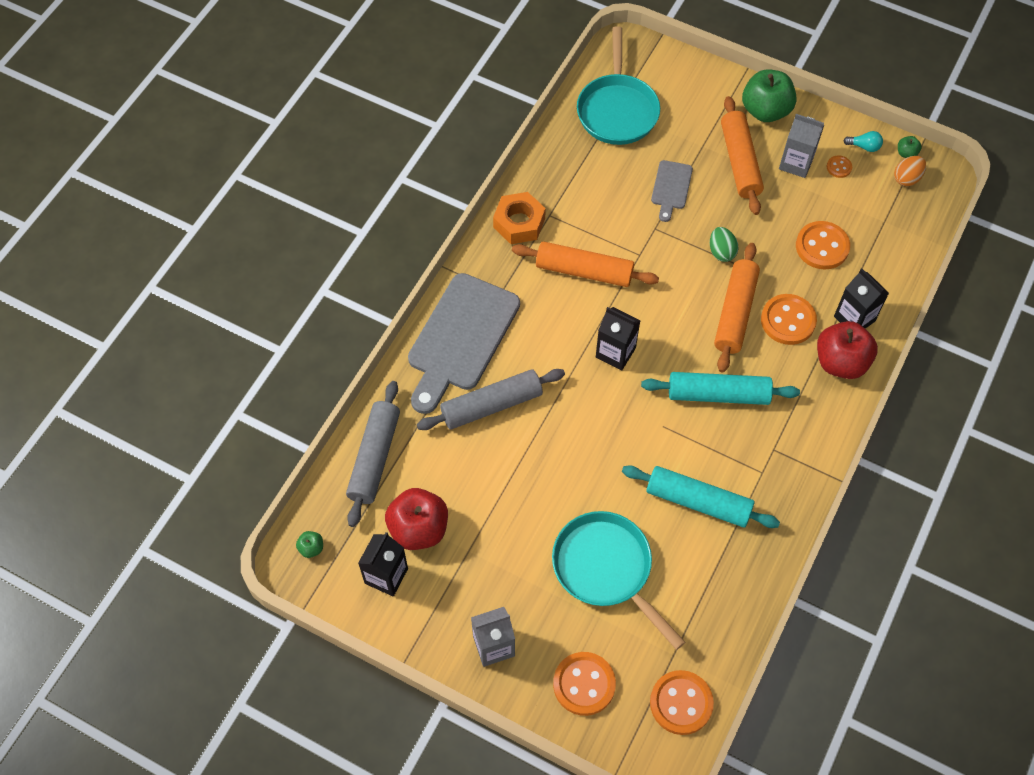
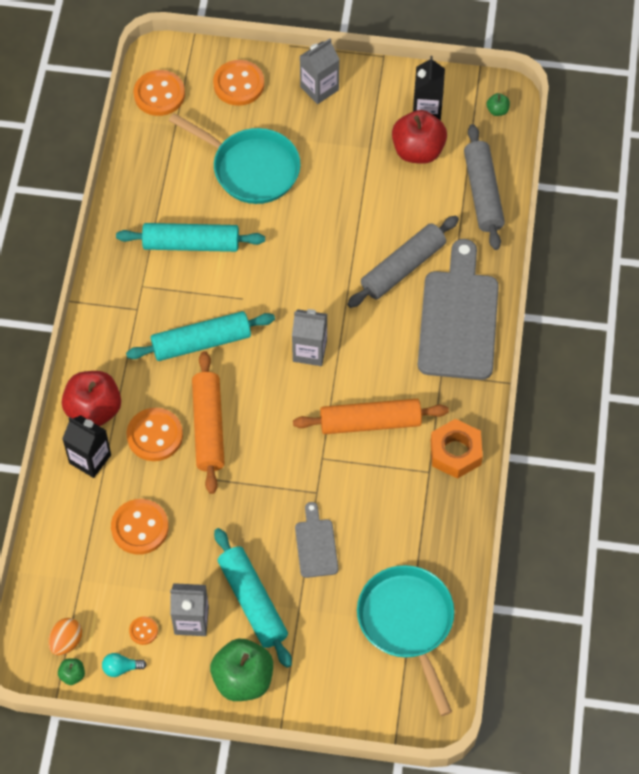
camera: 160 degrees right, 0 degrees up
(615, 352) = (309, 351): black carton -> grey carton
(721, 252) = (241, 488): green egg -> none
(740, 162) = (252, 601): orange rolling pin -> turquoise rolling pin

